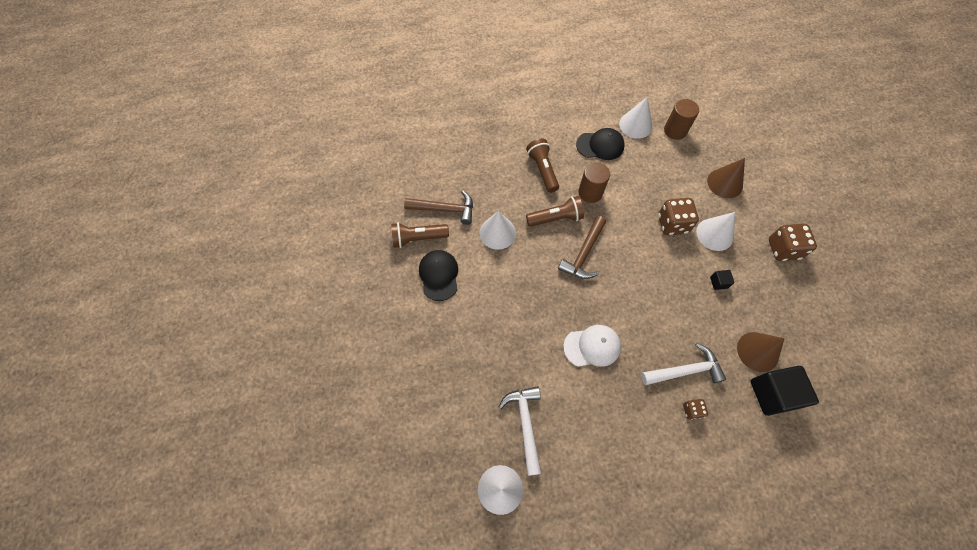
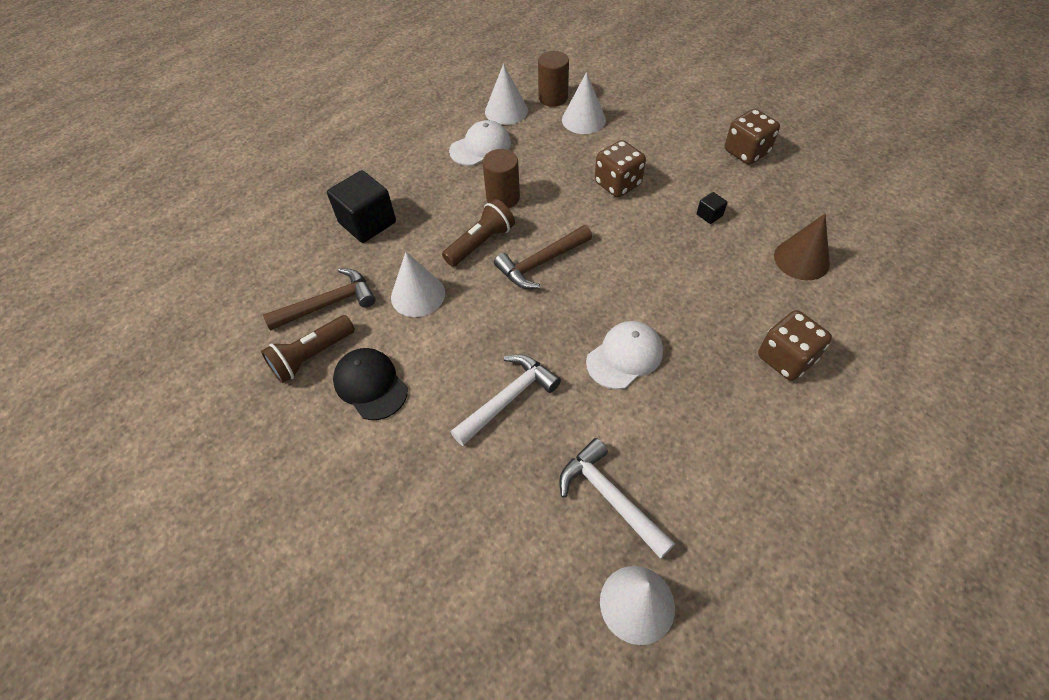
camera: 30 degrees left, 10 degrees down
(542, 170) = (429, 202): brown flashlight -> none
(584, 253) = (541, 263): brown hammer -> brown hammer turned 60 degrees clockwise
(600, 145) = (480, 147): black cap -> white cap
(685, 370) = (745, 321): white hammer -> white hammer (508, 399)
(691, 410) = (785, 358): brown dice -> brown dice, size x1.93
(714, 234) = (669, 172): white cone -> white cone (583, 120)
(725, 183) = (641, 121): brown cone -> none
(772, 394) = (850, 292): black cube -> black cube (367, 223)

